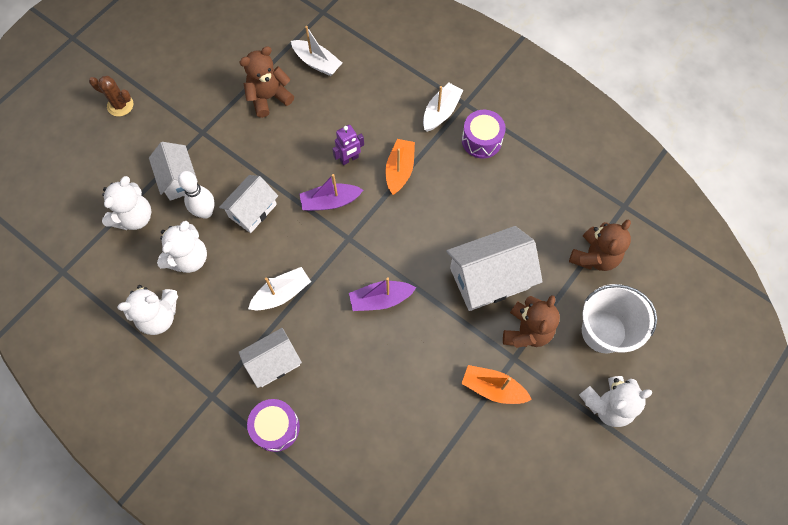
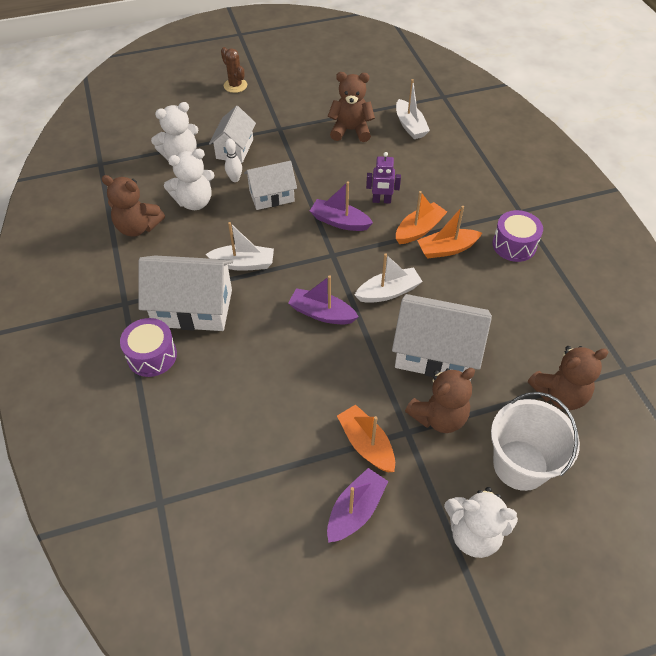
camera: 35 degrees right, 15 degrees down
(159, 316) = (138, 227): white teddy bear -> brown teddy bear
(205, 212) = (235, 179): white bowling pin -> white bowling pin, size x0.65
(273, 362) = (193, 308): white house -> white house, size x1.59
(434, 176) = (447, 249): none -> orange boat
(441, 112) = (492, 207): white boat -> white boat (388, 292)
(521, 444) = (355, 510): none -> purple boat

